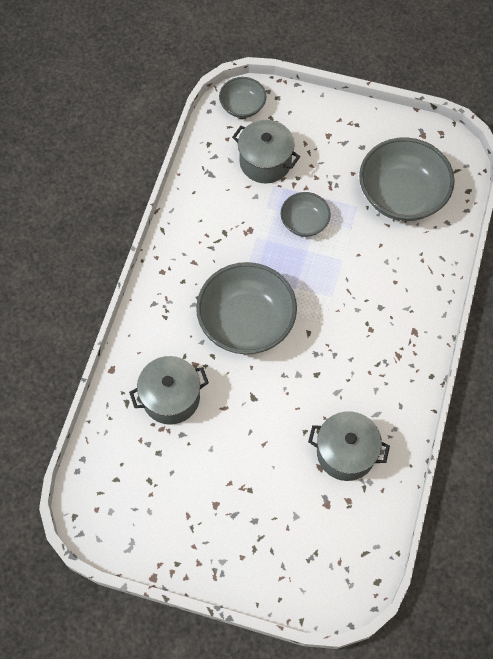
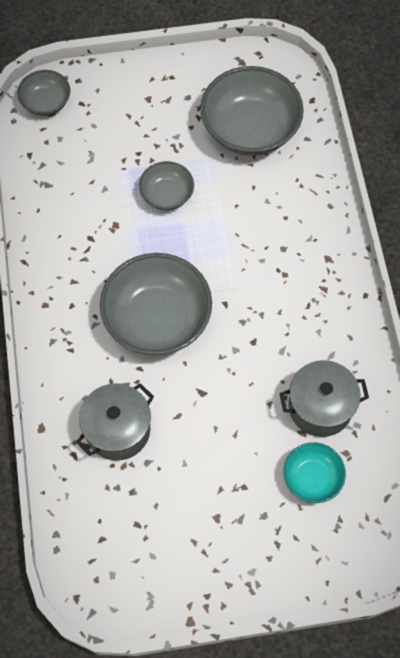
camera: 25 degrees left, 0 degrees up
(265, 162) = (97, 150): grey pot -> none
(309, 508) = (312, 478): none -> turquoise bowl

